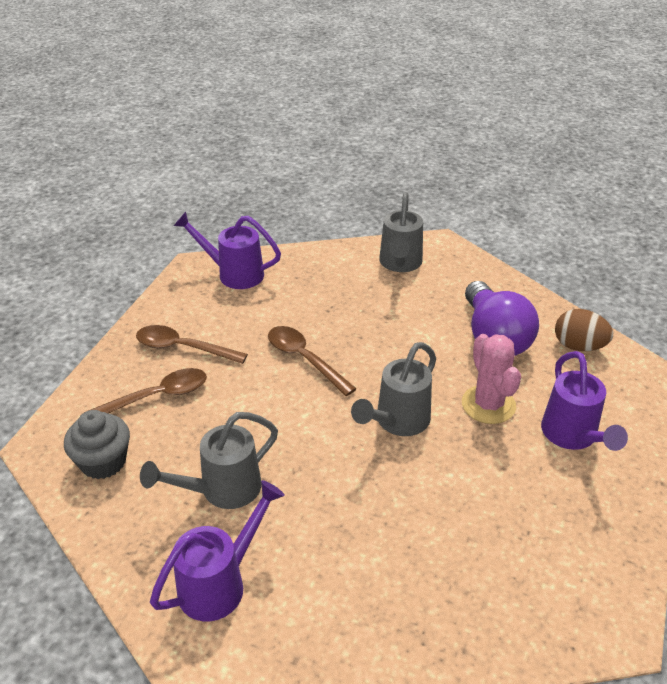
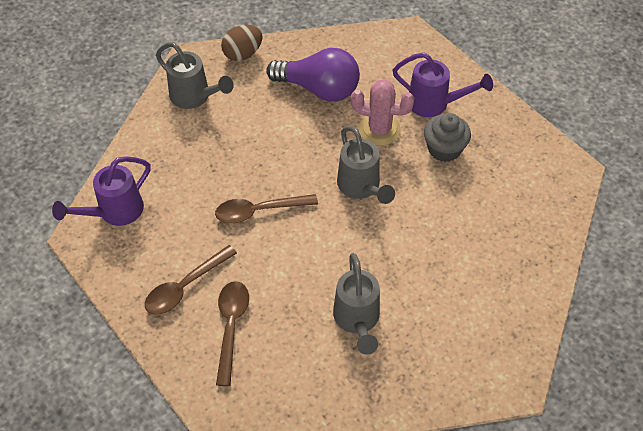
camera: 60 degrees left, 15 degrees up
(103, 462) = (279, 388): grey cupcake -> grey cupcake (444, 149)
(220, 583) = (436, 353): purple watering can -> none
(578, 346) = (360, 51): brown egg -> brown egg (243, 54)

